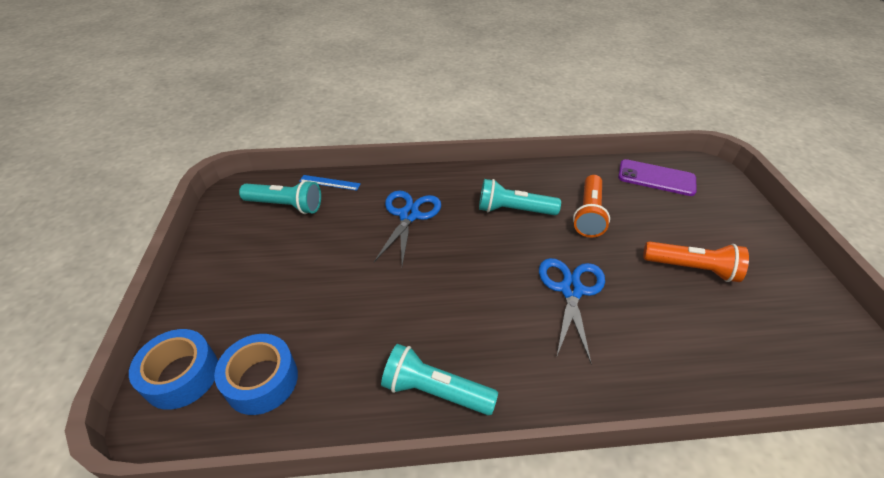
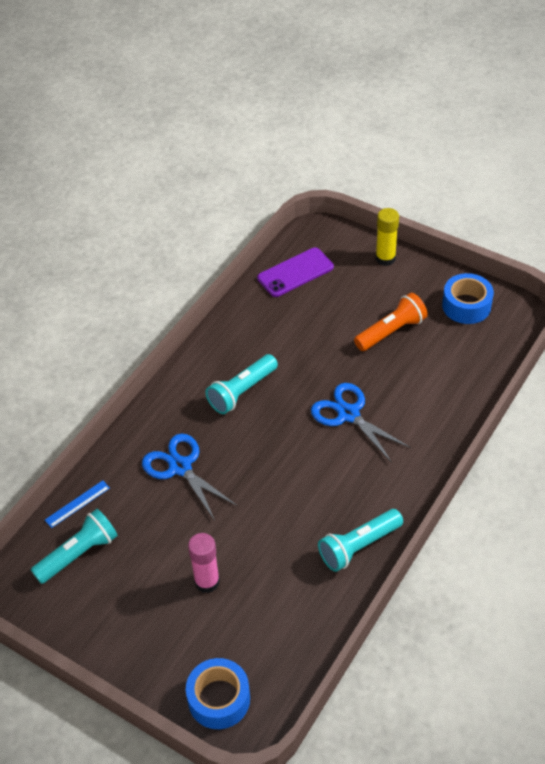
camera: 50 degrees left, 5 degrees up
(262, 380) = (266, 647): blue tape -> blue tape (466, 306)
(309, 293) = (207, 582): none -> pink glue stick
(589, 214) = (291, 347): orange flashlight -> none
(751, 220) = (385, 258): none -> yellow glue stick

